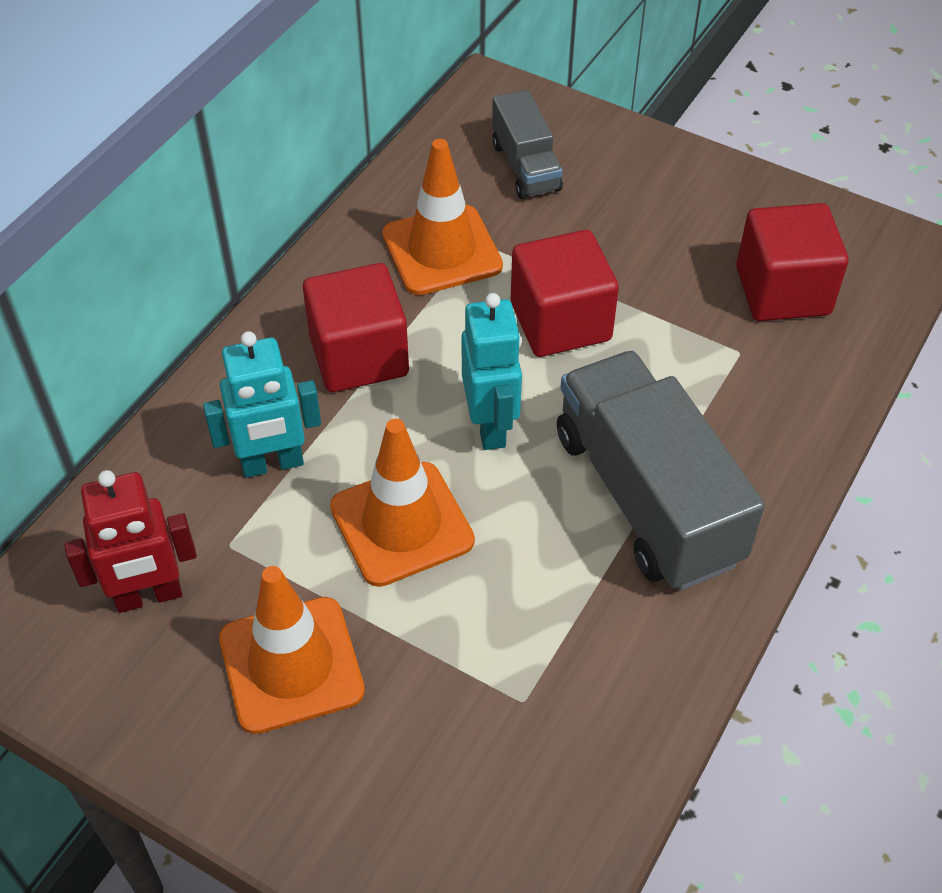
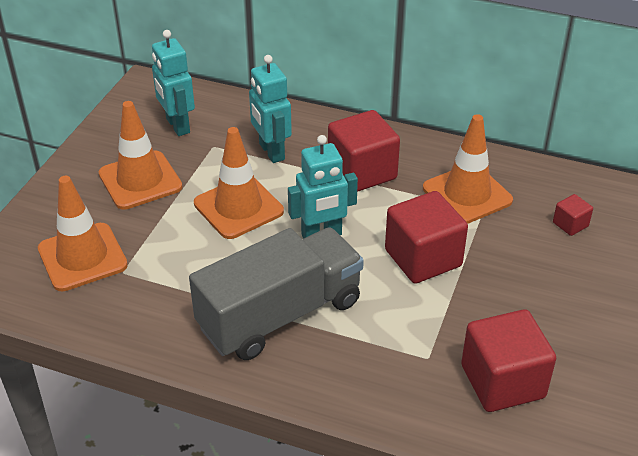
camera: 80 degrees right, 10 degrees down
(149, 596) = (177, 126): red robot -> turquoise robot
(475, 763) = (82, 257): none -> orange traffic cone
(525, 167) = (570, 224): grey truck -> red cube

